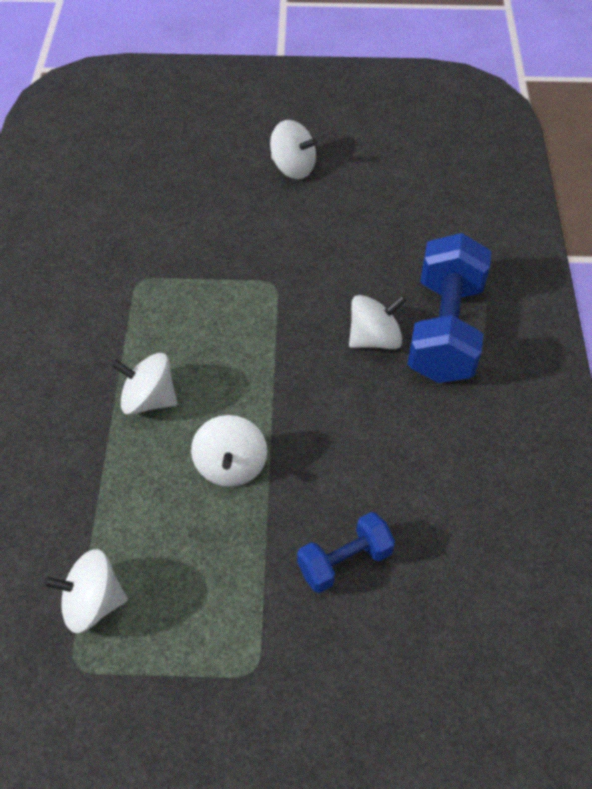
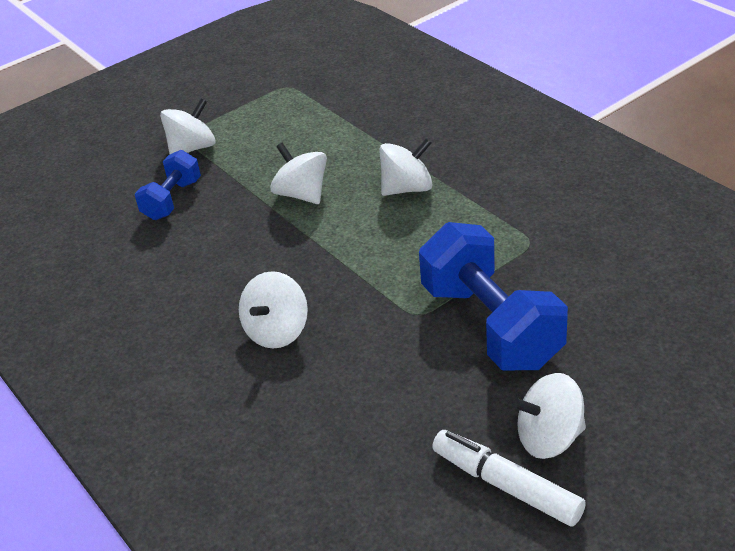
camera: 145 degrees right, 15 degrees down
(93, 602) = (309, 105): white spinning top -> white spinning top (192, 148)
(341, 162) = (506, 485): none -> white marker
(444, 330) = (218, 379): blue dumbbell -> blue dumbbell (491, 325)

